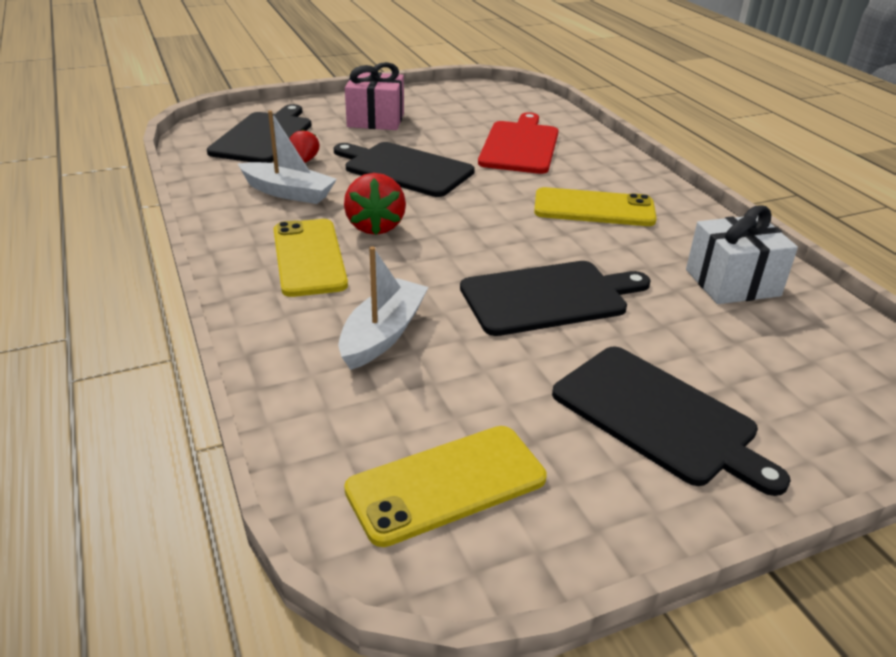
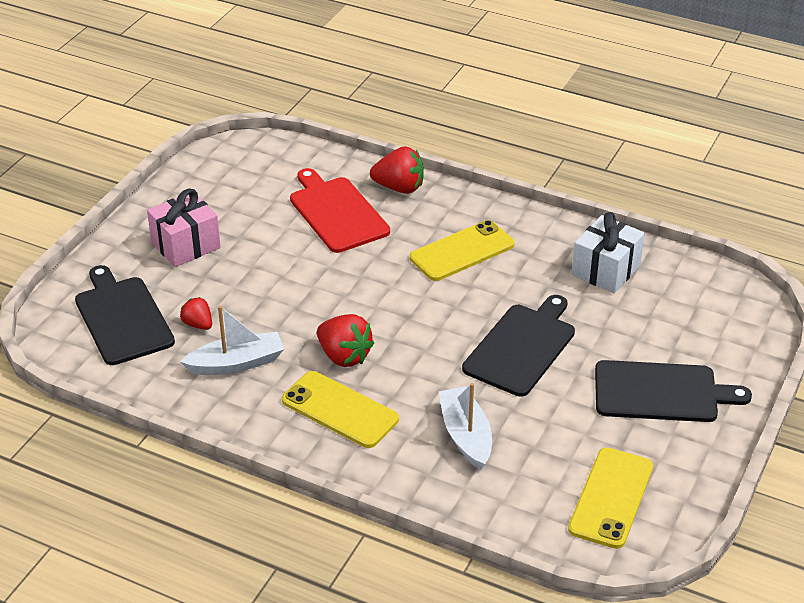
camera: 40 degrees left, 5 degrees up
(405, 168) = (286, 288): black cutting board -> none
(598, 152) = (399, 188): none -> red strawberry

